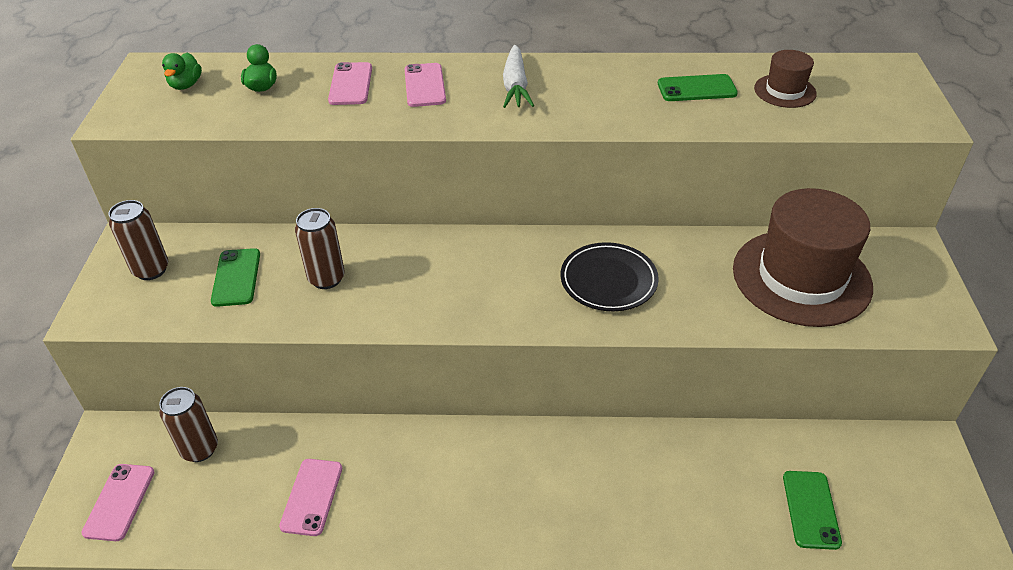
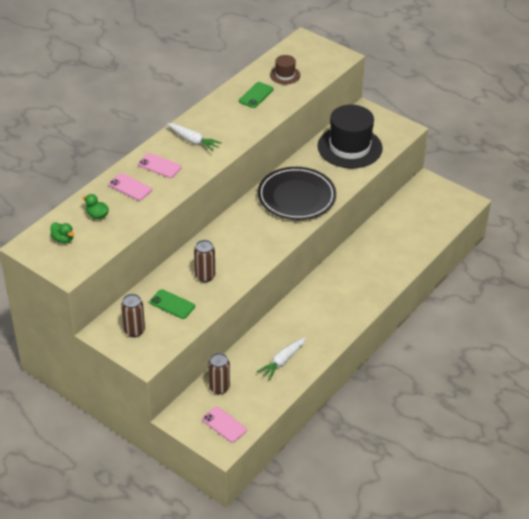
camera: 55 degrees left, 0 degrees up
(312, 497) = (282, 361): pink phone -> white carrot
(608, 280) = (296, 197): black plate -> black plate, size x1.61
(801, 277) = (349, 147): brown hat -> black hat
(811, 509) = (421, 228): green phone -> none

